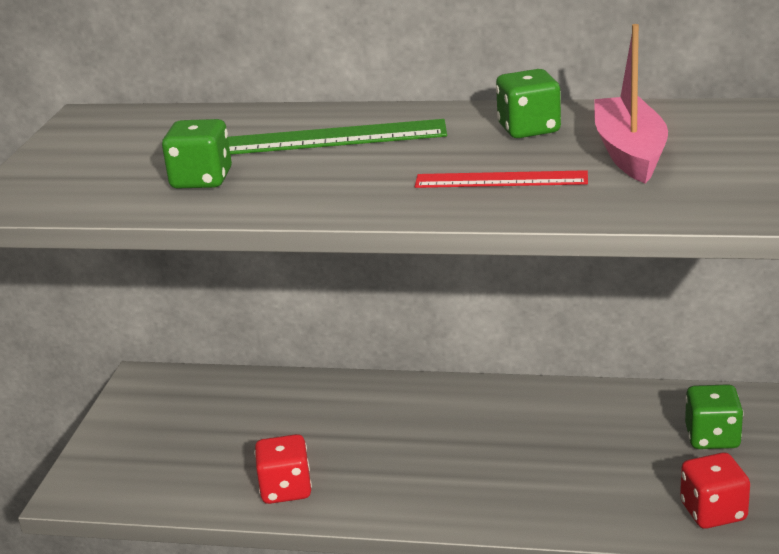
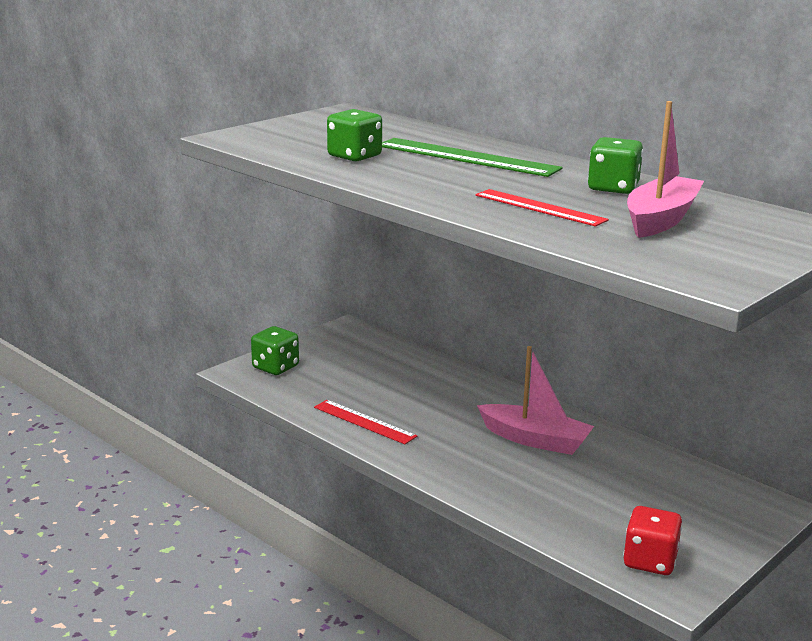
camera: 30 degrees right, 5 degrees down
(286, 489) = (364, 422): red dice -> red ruler
(479, 429) = (535, 440): none -> pink boat
(712, 437) = (710, 516): green dice -> green dice (275, 367)

